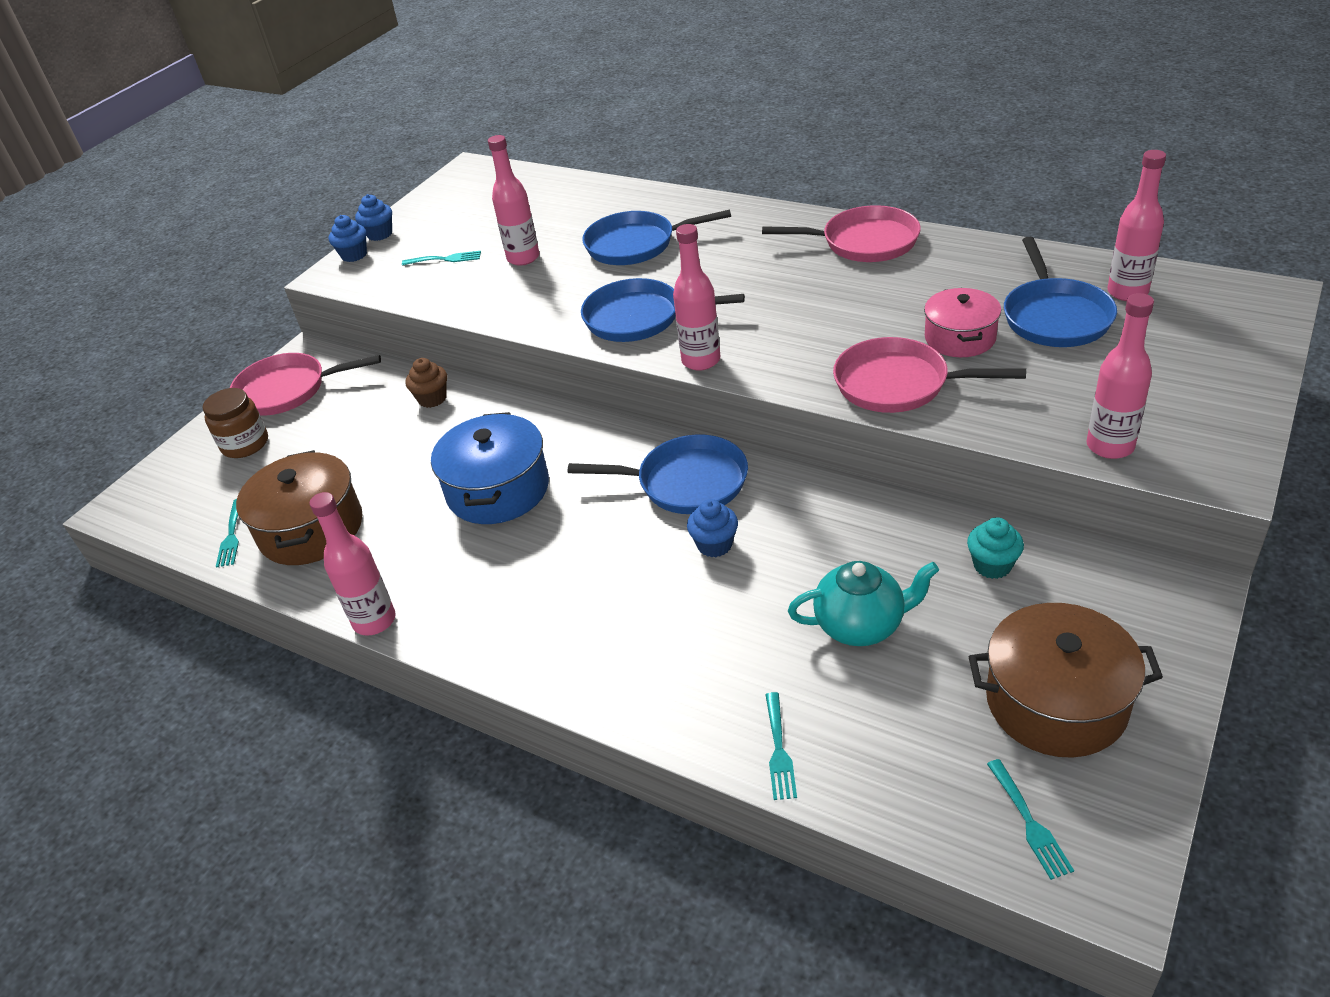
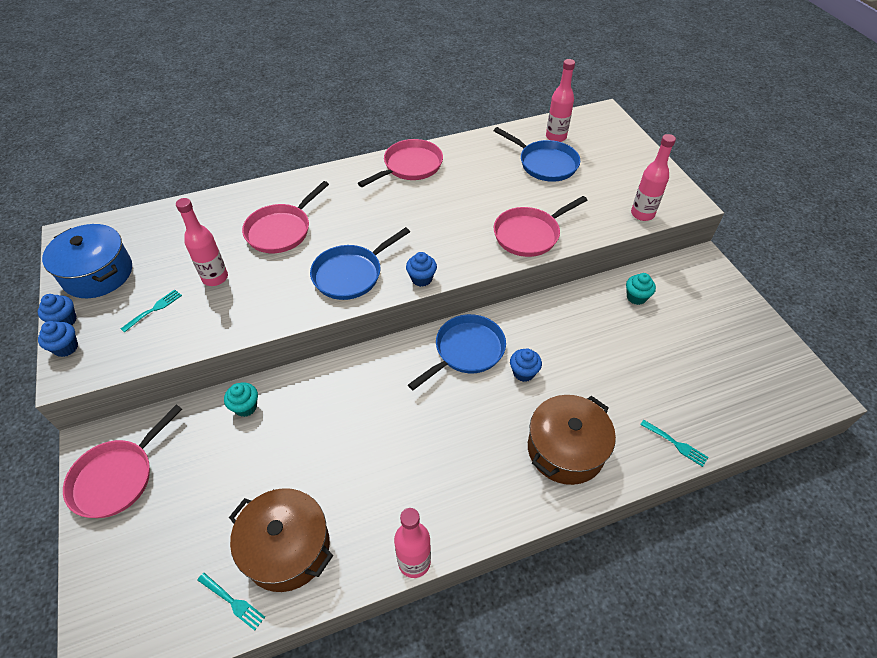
camera: 55 degrees left, 10 degrees up
(245, 444) = (141, 538): brown jar -> none
(432, 399) = (245, 407): brown cupcake -> turquoise cupcake
(498, 490) = (373, 430): blue pot -> blue pot (98, 274)
(636, 244) = (281, 230): blue pan -> pink pan
(701, 361) = (421, 279): pink bottle -> blue cupcake
(861, 625) = (629, 362): turquoise teapot -> none
(960, 338) = (522, 195): pink pot -> none
(1029, 822) = (778, 393): turquoise fork -> none
(1056, 702) = (726, 338): brown pot -> brown pot (565, 449)

